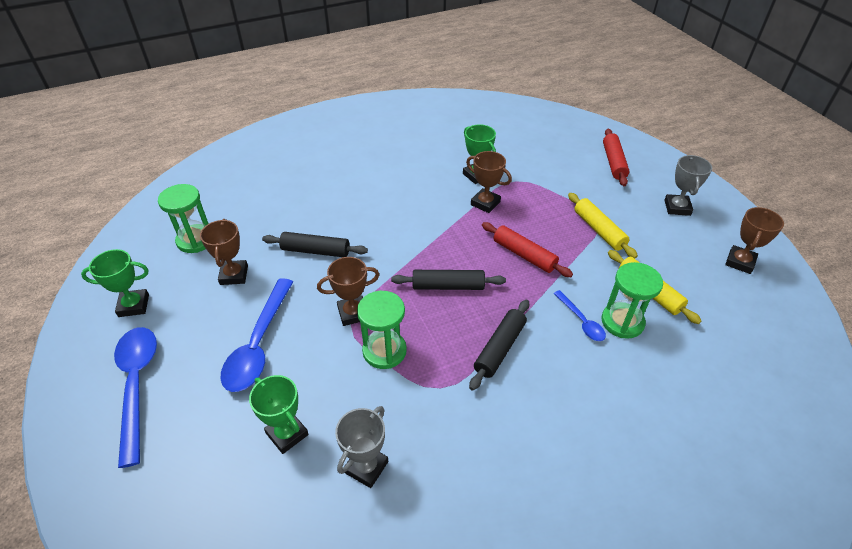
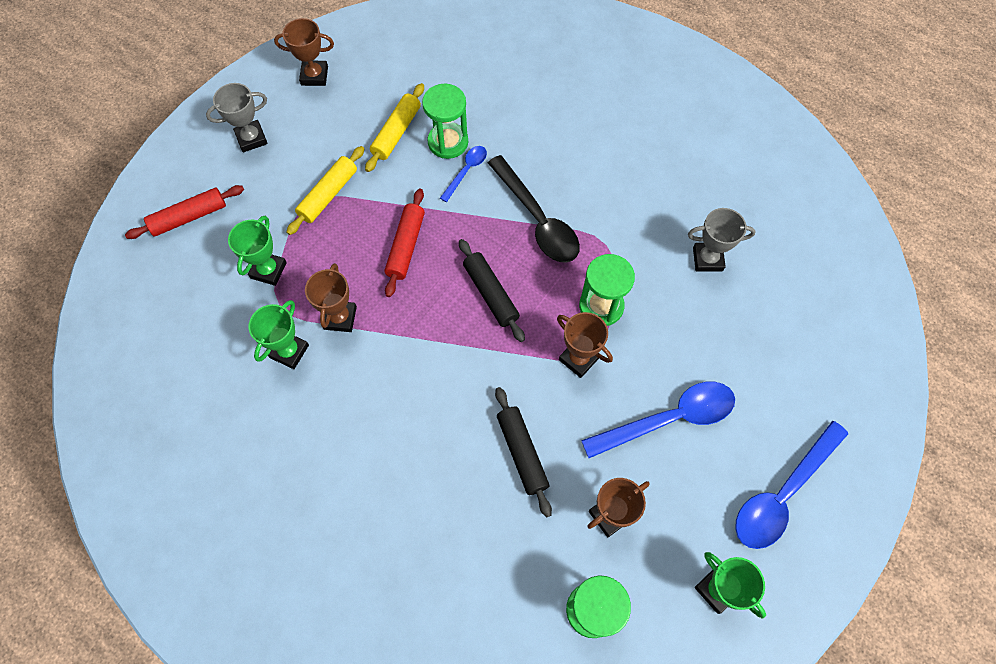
camera: 120 degrees left, 20 degrees up
(287, 434) = (726, 331): green trophy -> green trophy (268, 270)
(499, 348) = (537, 219): black rolling pin -> black spoon

